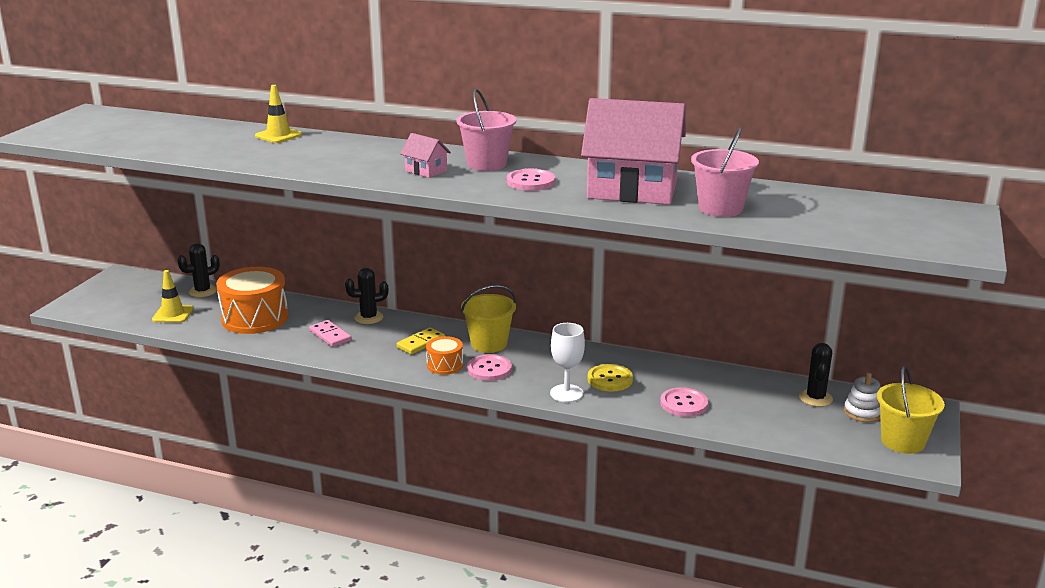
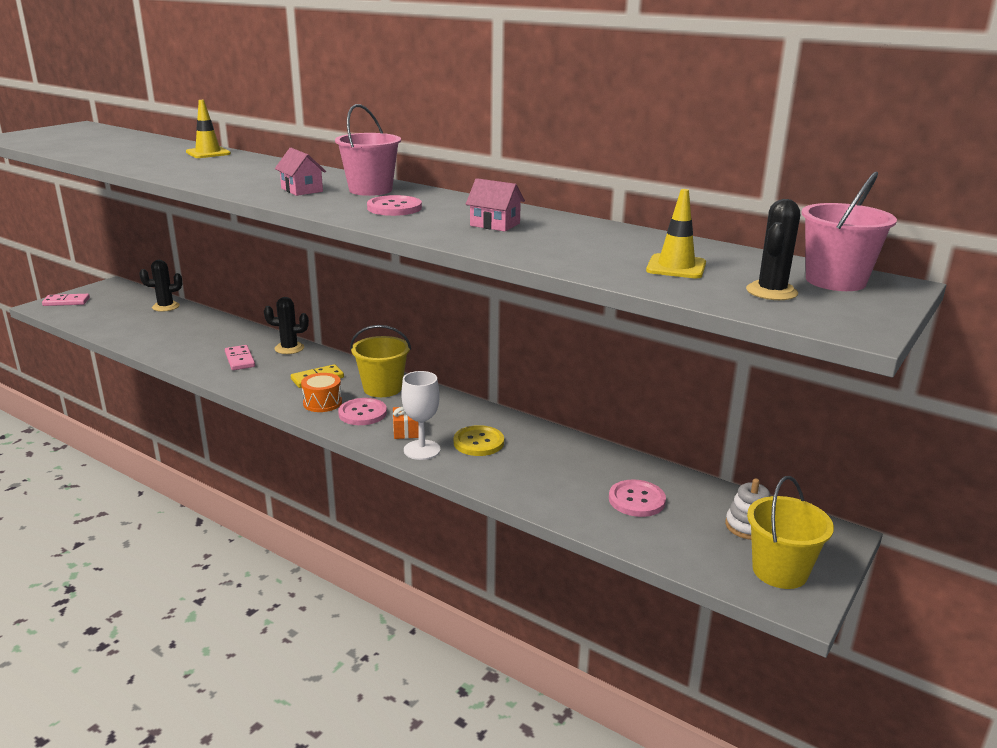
camera: 15 degrees right, 0 degrees up
(88, 300) = (66, 302): none -> pink domino
(173, 314) = (122, 323): yellow traffic cone -> yellow traffic cone (676, 267)
(255, 318) = (188, 335): orange drum -> none
(540, 379) = (406, 431): none -> orange gift
(632, 189) = (495, 224): pink house -> pink house, size x0.41
(684, 404) = (541, 481): pink button -> pink button (636, 500)
(720, 208) = (575, 251): pink bucket -> pink bucket (835, 281)
(815, 398) = (699, 500): black cactus -> black cactus (771, 292)

